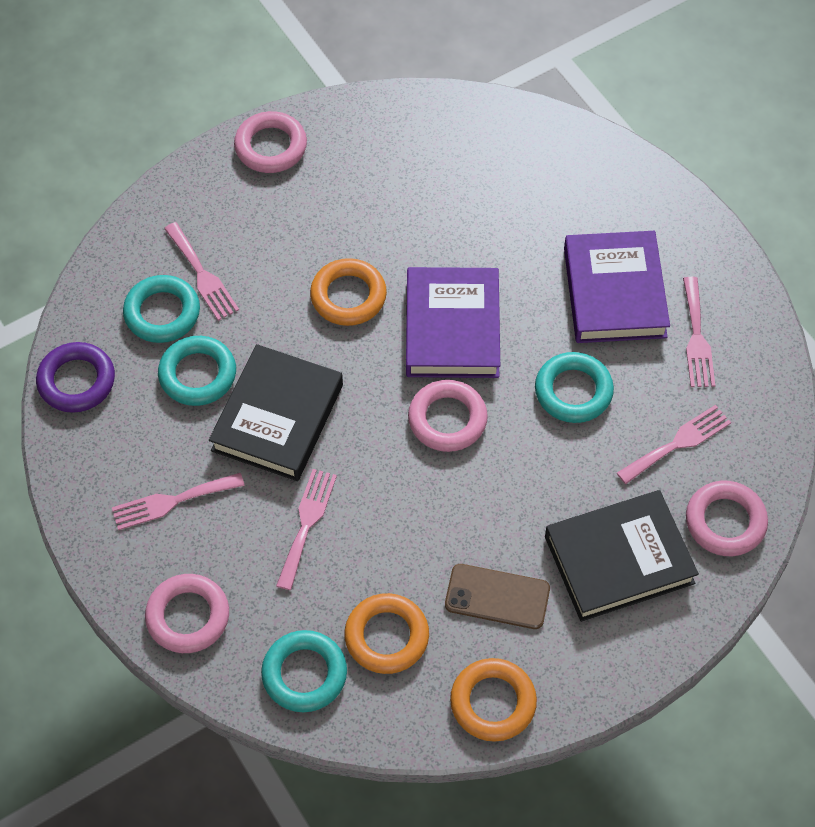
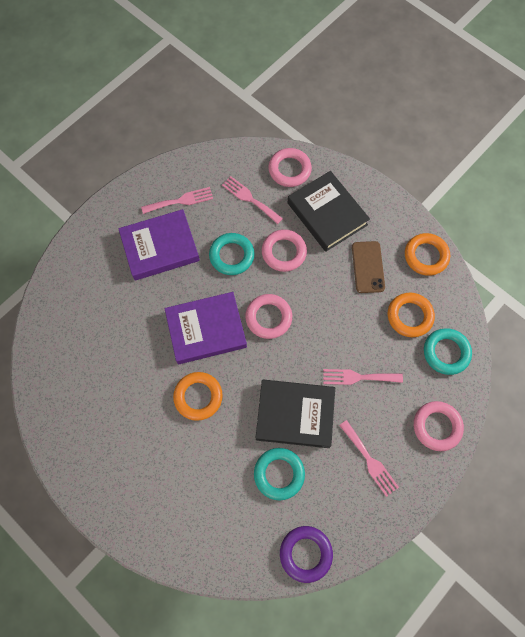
camera: 105 degrees left, 10 degrees up
(162, 313) = (240, 513): turquoise ring -> none
(202, 275) = (204, 496): pink fork -> none
(271, 147) = (90, 482): pink ring -> pink ring (284, 252)

